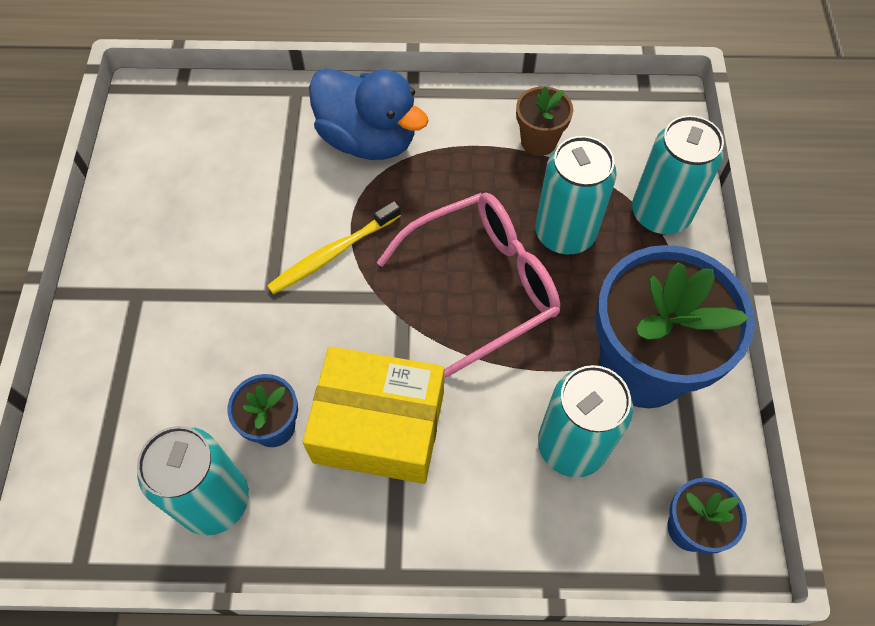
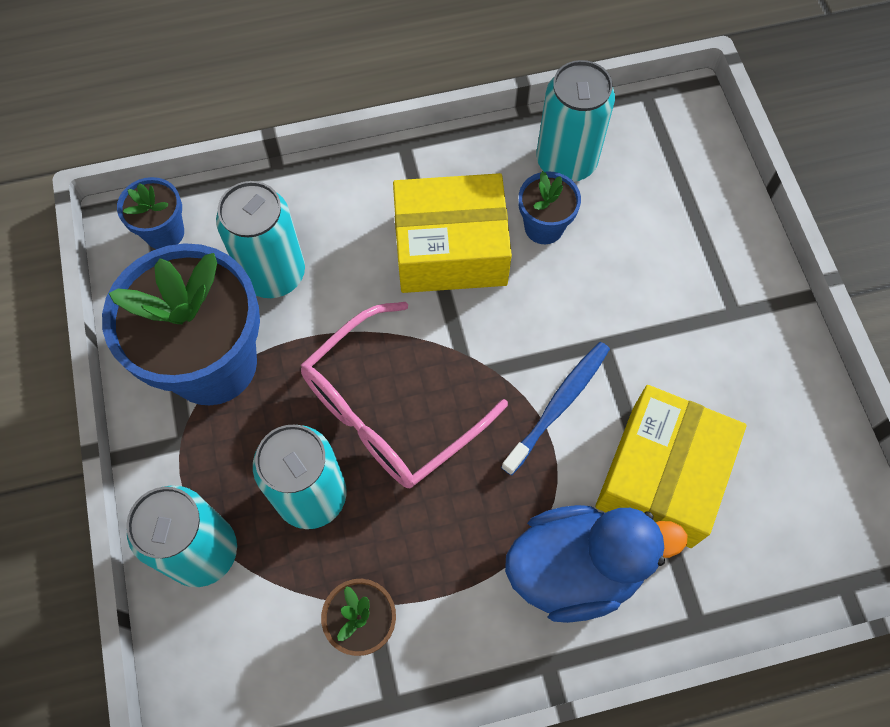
camera: 165 degrees right, 5 degrees up
(273, 183) = (661, 475): none -> yellow box
(333, 253) = (558, 405): yellow toothbrush -> blue toothbrush
(368, 139) = (576, 568): blue duck -> blue duck turned 150 degrees clockwise

